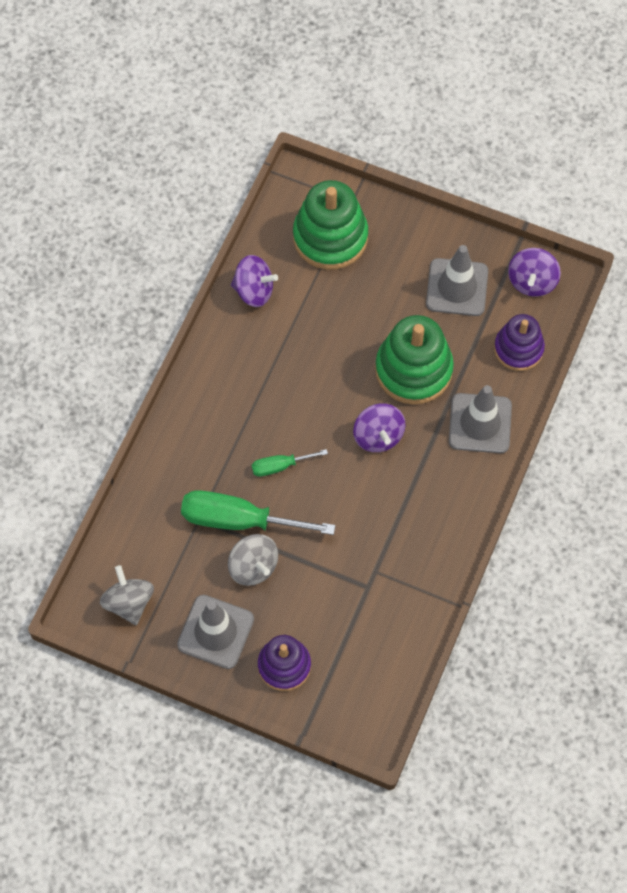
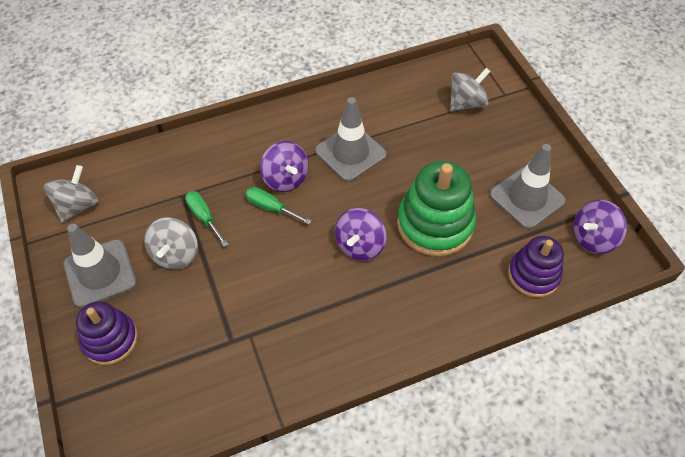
camera: 45 degrees right, 10 degrees down
(238, 520) = (204, 217): green screwdriver -> green screwdriver, size x0.51
(254, 290) = (380, 96): purple spinning top -> purple spinning top (285, 178)
(330, 237) = (466, 103): green stacking toy -> grey spinning top
(480, 423) = (446, 301): grey traffic cone -> grey traffic cone (350, 153)

